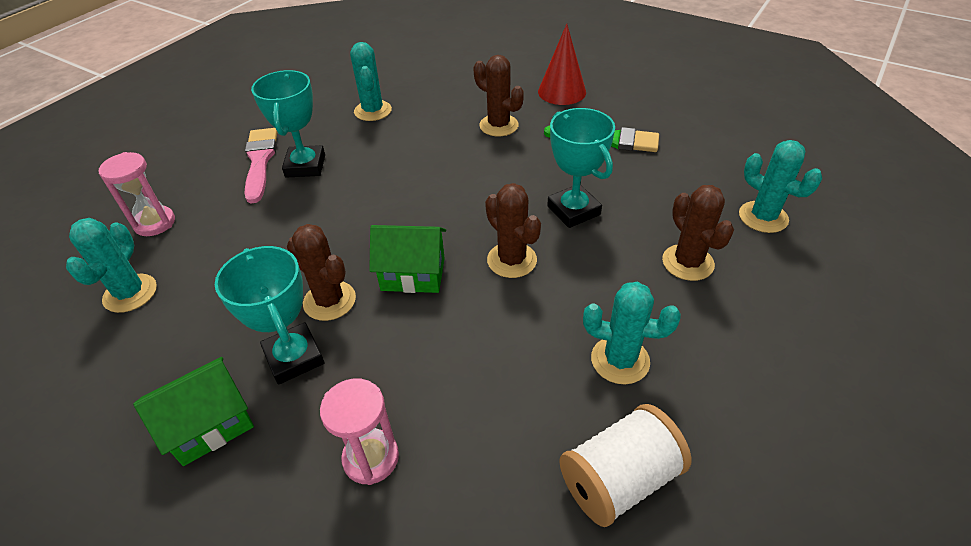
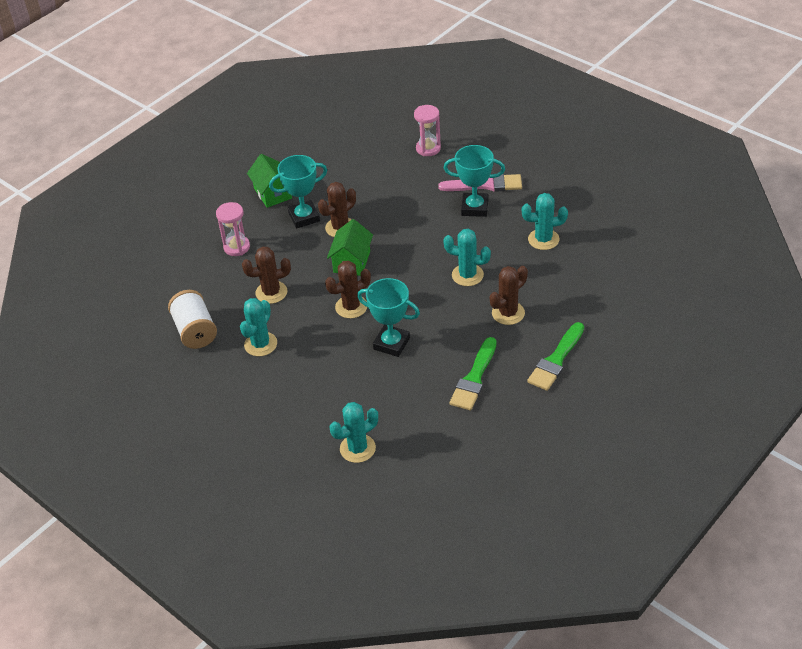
camera: 100 degrees right, 0 degrees up
(130, 293) = (369, 151): turquoise cactus -> turquoise cactus (467, 275)
(562, 91) = (556, 360): red cone -> green brush
(573, 210) = (391, 343): turquoise trophy -> turquoise trophy turned 45 degrees clockwise
(687, 262) = (325, 393): brown cactus -> brown cactus (271, 292)

